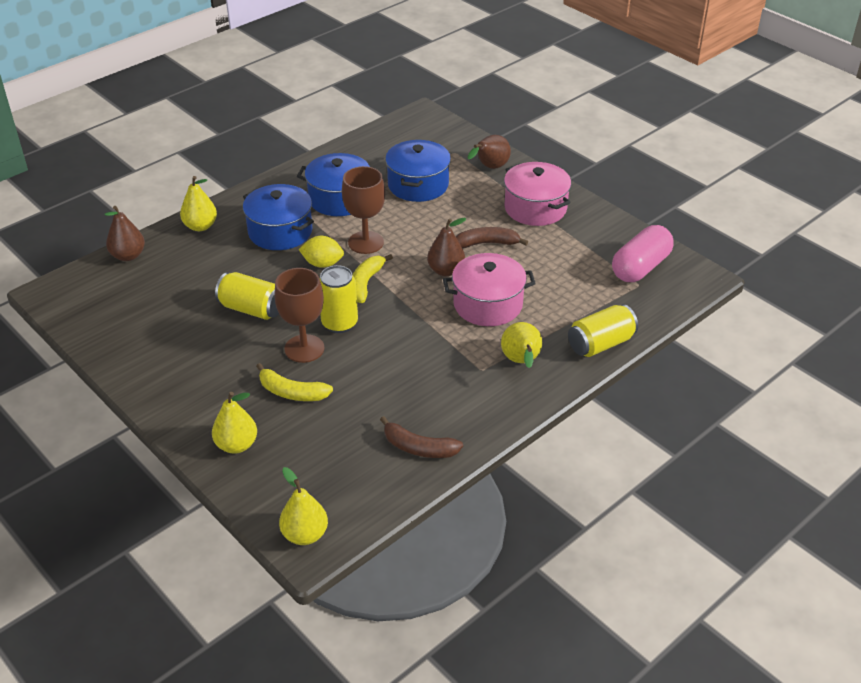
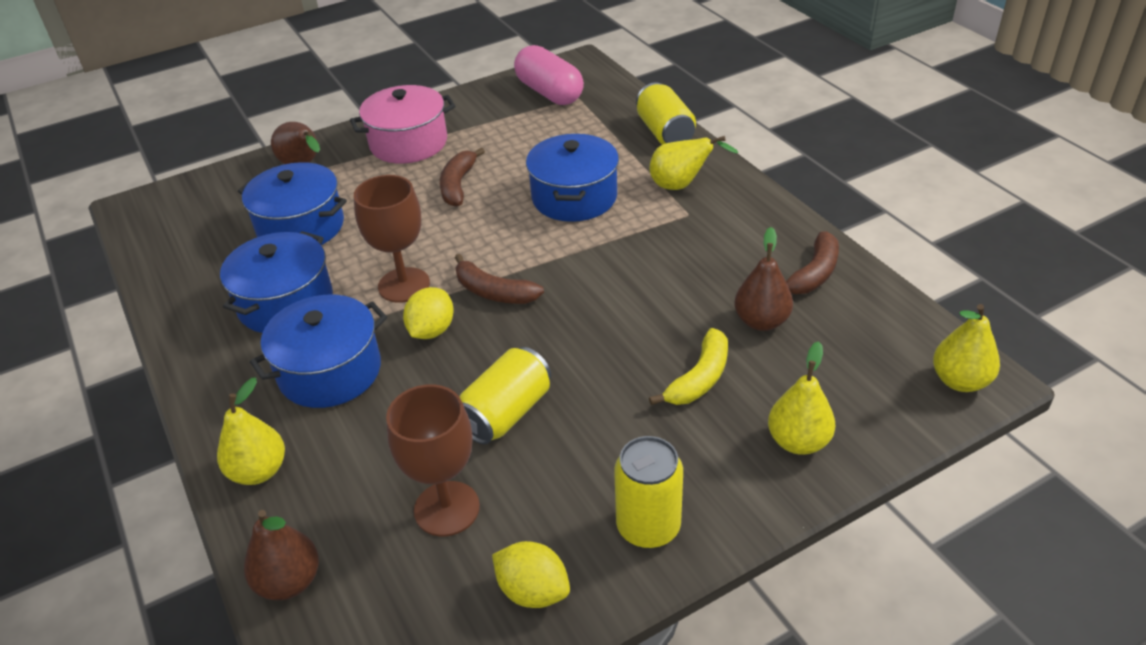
camera: 75 degrees left, 0 degrees up
(120, 342) = (533, 591): none -> yellow lemon
(304, 348) = (612, 361): brown goblet -> brown goblet (447, 508)
(339, 323) = (569, 323): yellow can -> yellow can (648, 527)
(366, 283) = (494, 292): yellow banana -> brown banana
(446, 270) = (497, 222): brown pear -> brown pear (761, 321)
(488, 304) = (574, 197): pink pot -> blue pot

